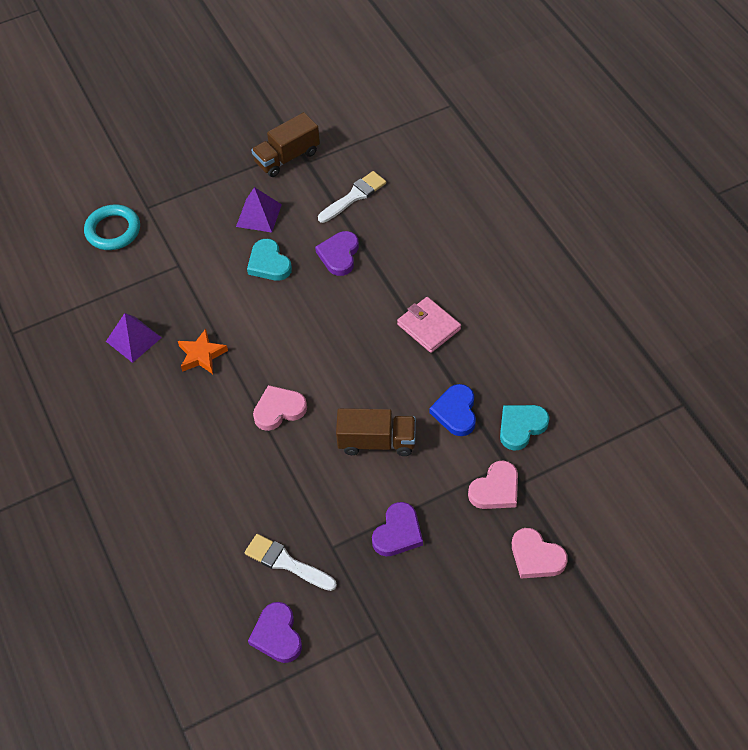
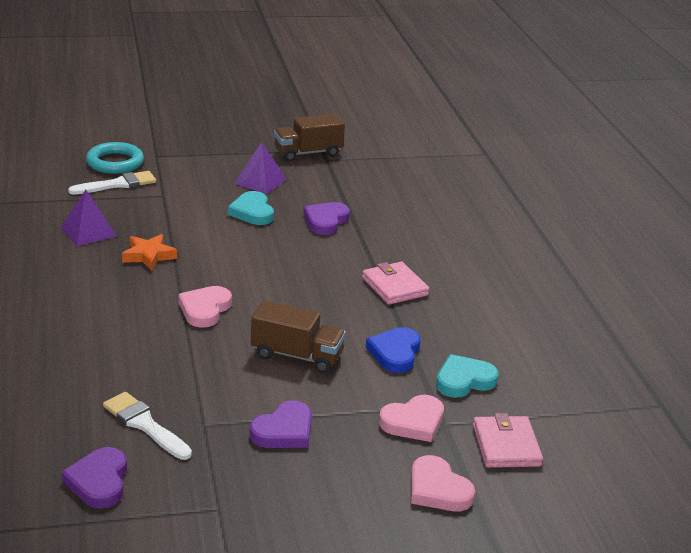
camera: 10 degrees right, 25 degrees down
(279, 410) = (205, 309): pink heart -> pink heart turned 60 degrees counterclockwise
(354, 196) = (360, 188): white brush -> white brush (117, 184)
(574, 492) = (506, 445): none -> pink wallet

